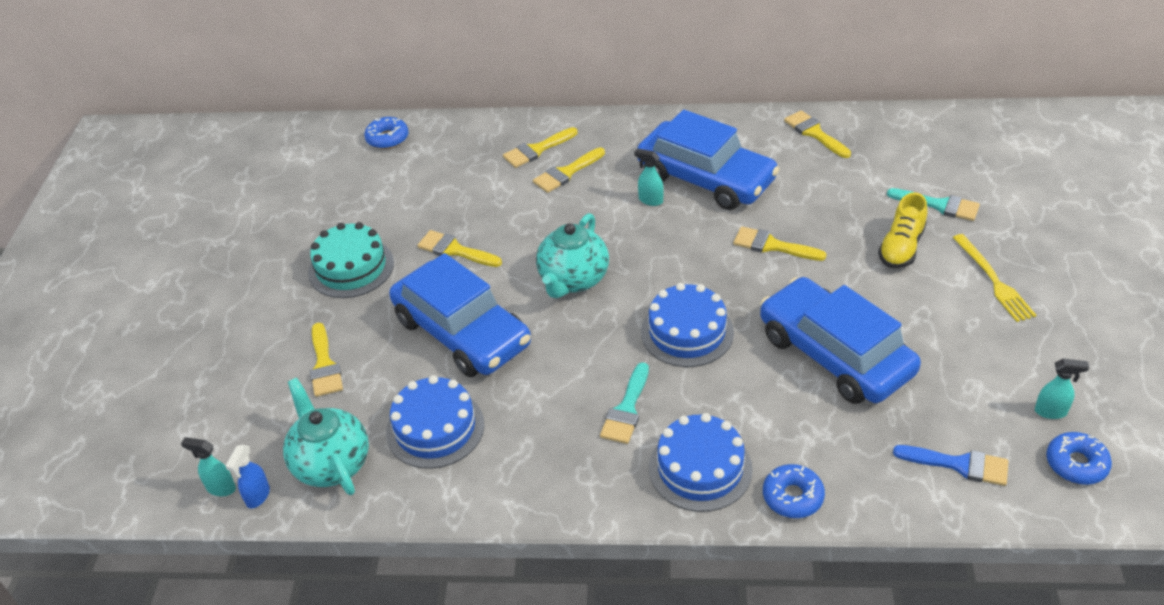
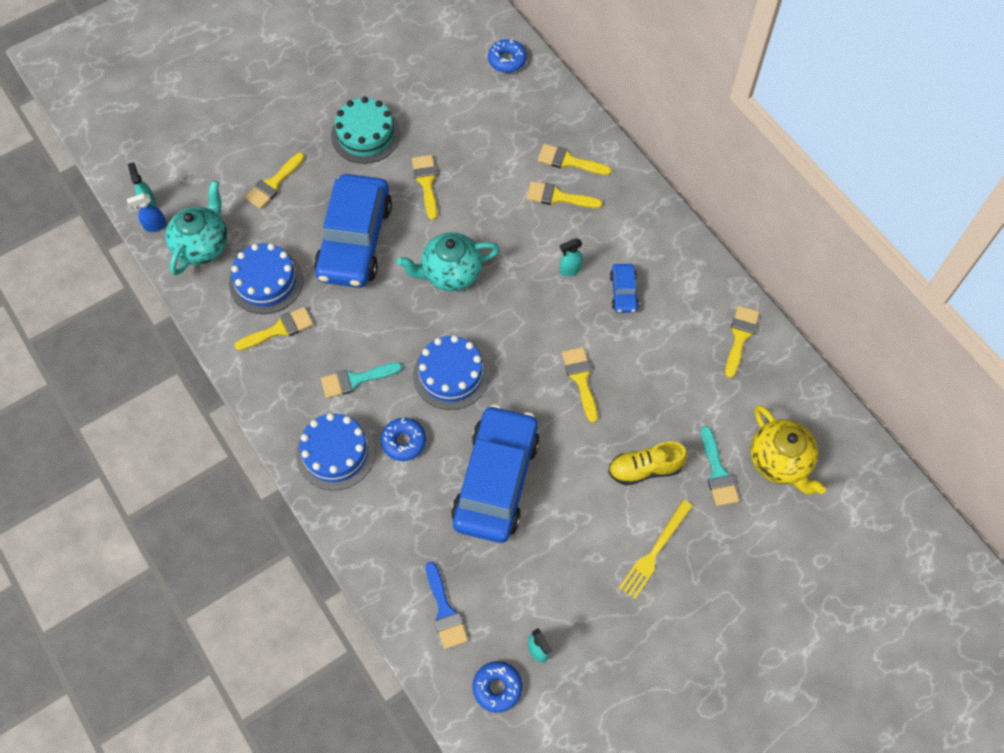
camera: 50 degrees right, 20 degrees up
(505, 445) = (279, 329): none -> yellow brush
(650, 200) = (570, 270): turquoise spray bottle -> turquoise spray bottle turned 105 degrees counterclockwise
(706, 178) = (623, 292): blue car -> blue car, size x0.43
(792, 497) = (348, 521): blue donut -> blue donut (403, 442)
(956, 165) = (780, 462): none -> yellow teapot

